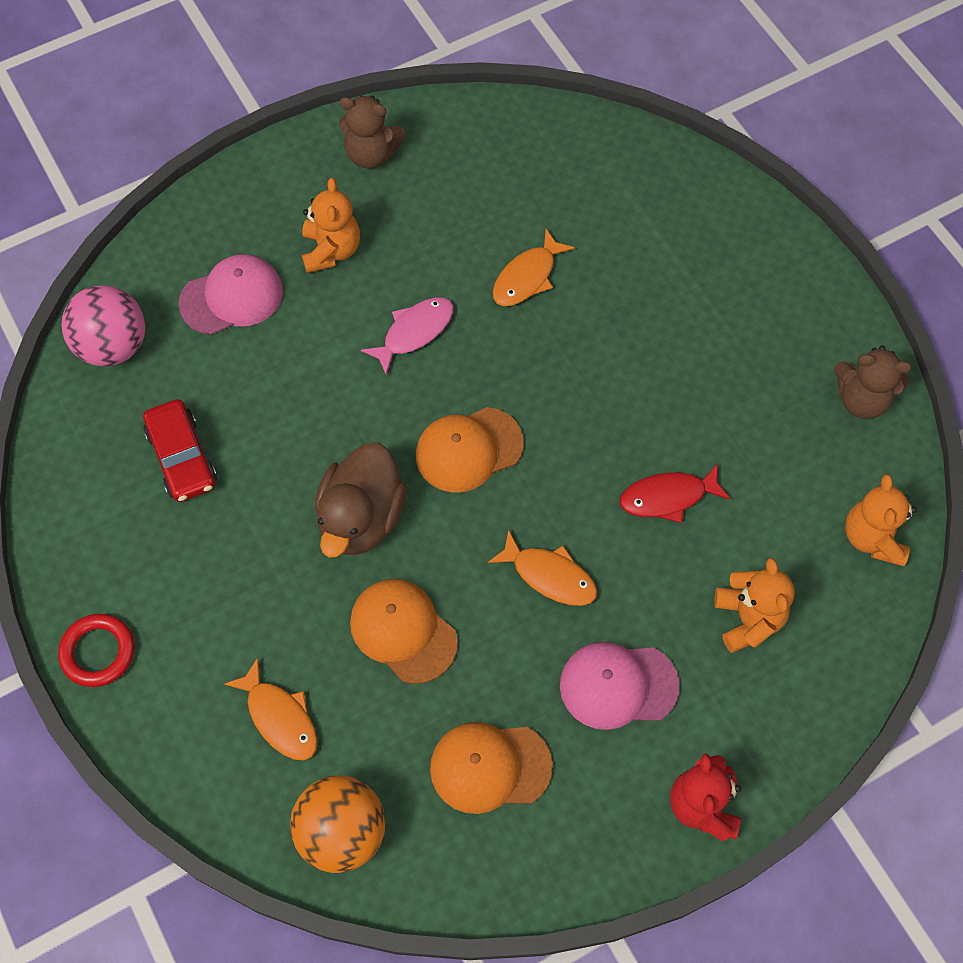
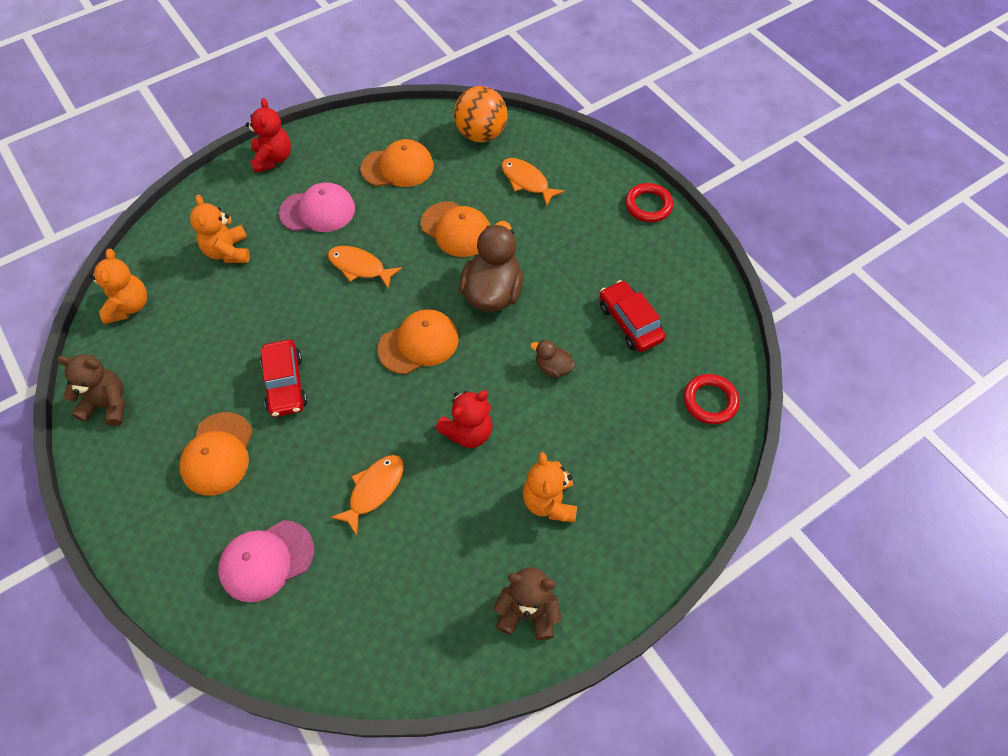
camera: 175 degrees right, 5 degrees down
(113, 346) = (710, 401): pink ball -> red ring
(232, 297) = (626, 450): pink cap -> pink cap (266, 560)
(297, 403) = (553, 367): none -> brown duck
(414, 332) = (468, 432): pink fish -> red teddy bear
(640, 408) = (285, 384): none -> red car
(668, 497) = (272, 322): red fish -> none
(712, 330) = (218, 454): none -> orange cap

